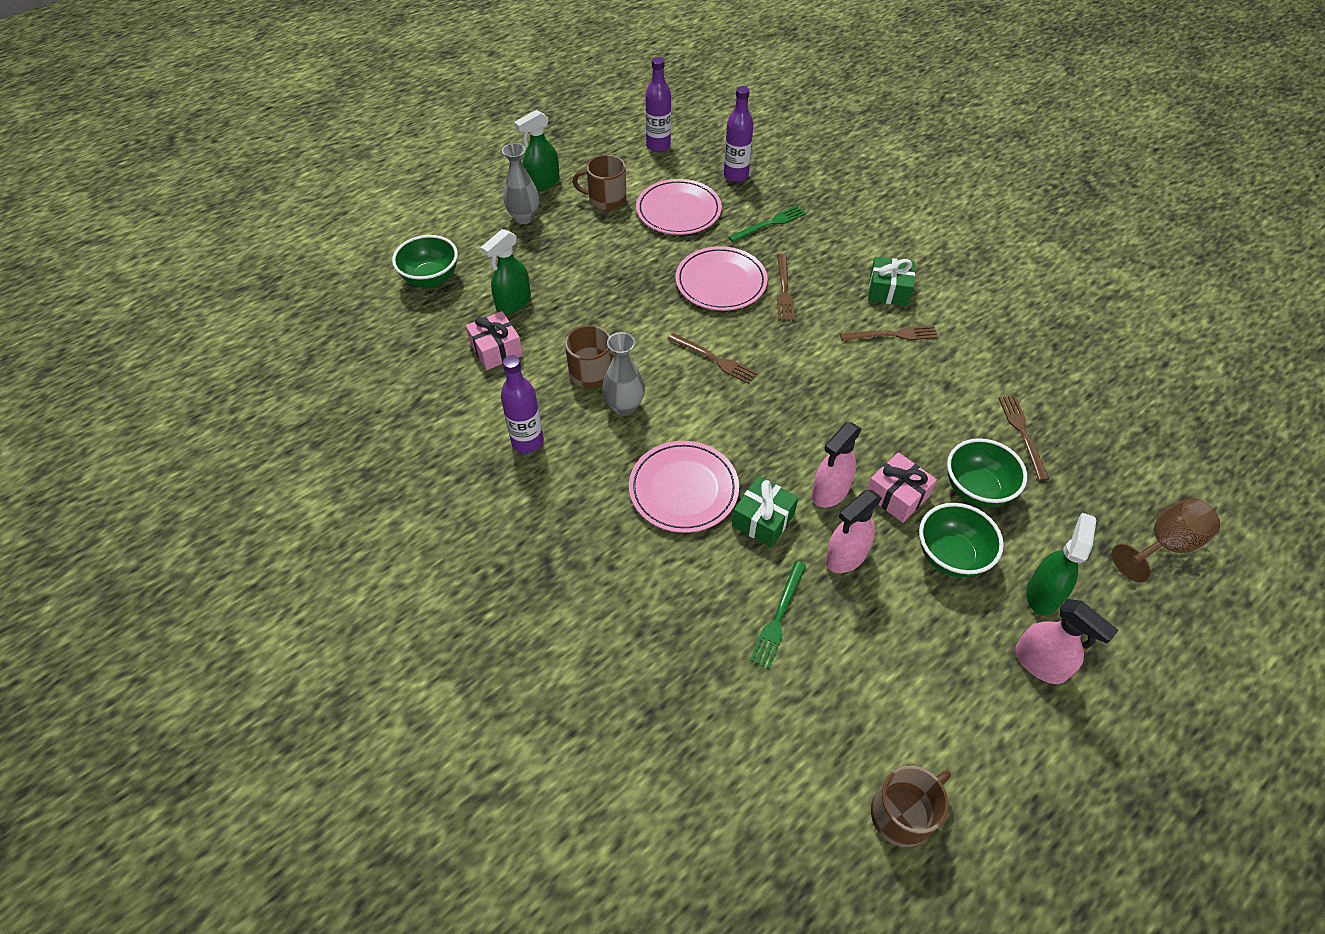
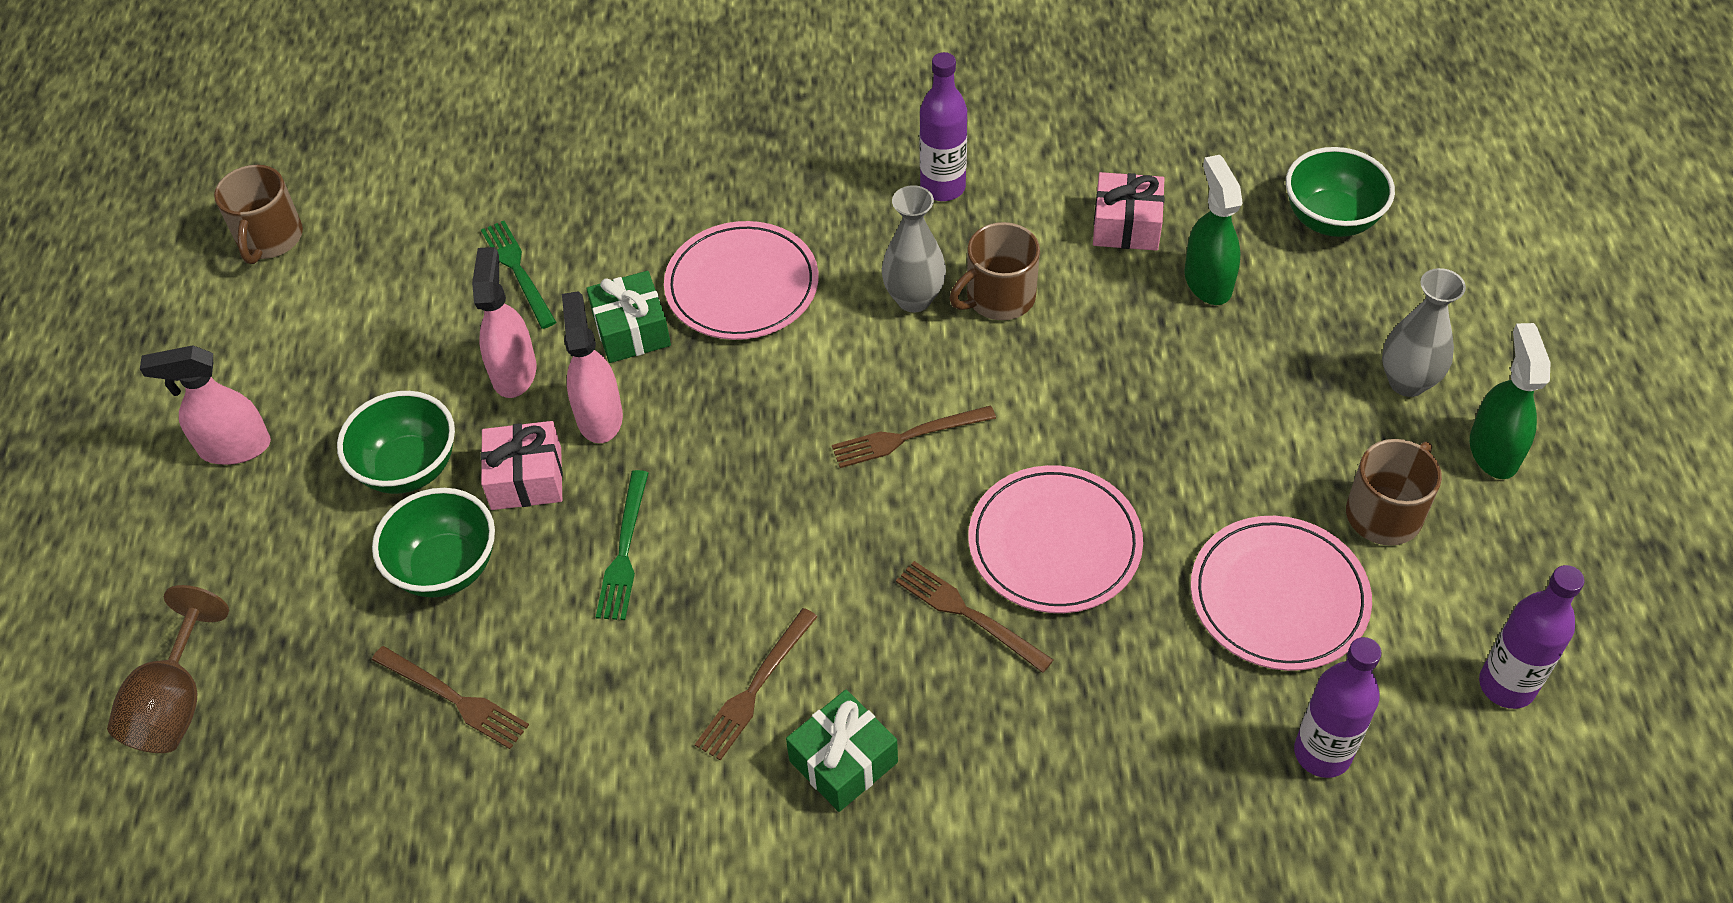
camera: 130 degrees right, 0 degrees up
(769, 224) = (1142, 709): green fork -> green fork (624, 551)
(1043, 594) = (280, 517): green spray bottle -> none

